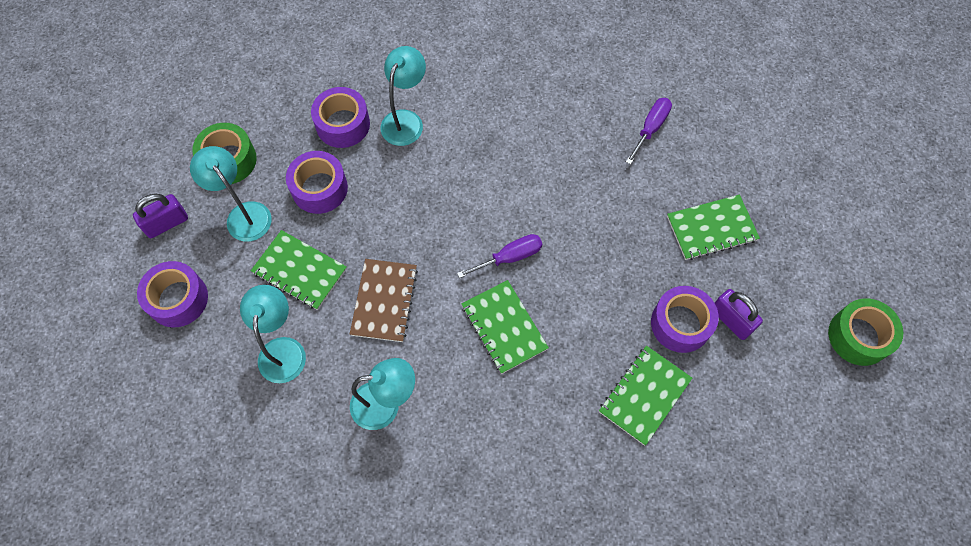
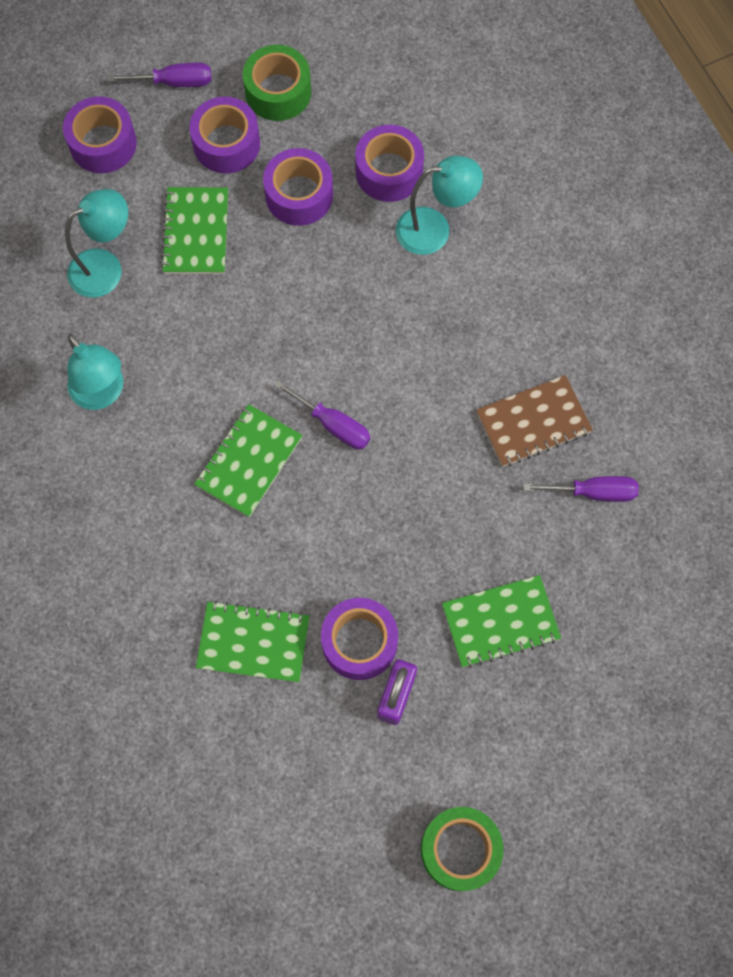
camera: 60 degrees right, 5 degrees up
(167, 223) = (175, 82): purple padlock -> purple screwdriver
(244, 214) = (226, 144): turquoise lamp -> purple tape
(384, 301) = (210, 330): brown notebook -> brown notebook (533, 423)
(711, 229) = (500, 622): green notebook -> green notebook turned 60 degrees counterclockwise

